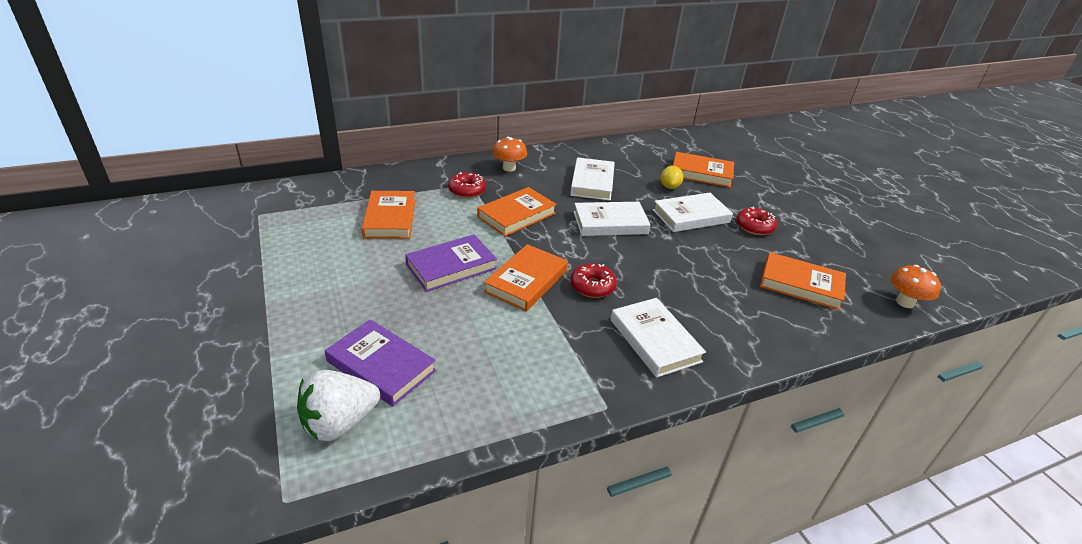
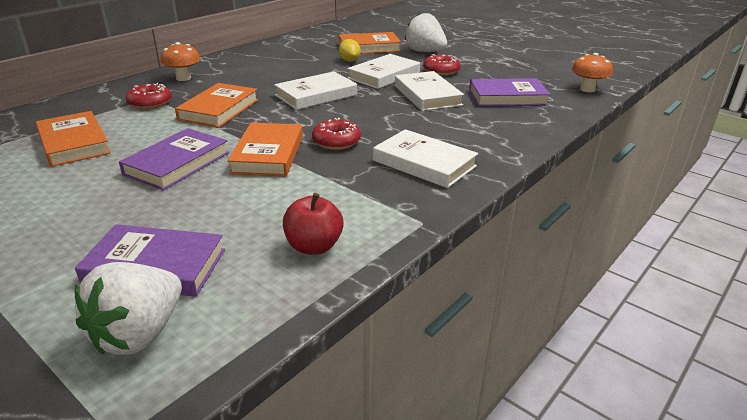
camera: 25 degrees left, 5 degrees down
(502, 395) = (314, 246): none -> red apple
(592, 182) = (276, 72): white book -> white book (427, 95)
(756, 195) = (425, 52): none -> white strawberry
(801, 285) = (507, 97): orange book -> purple book

